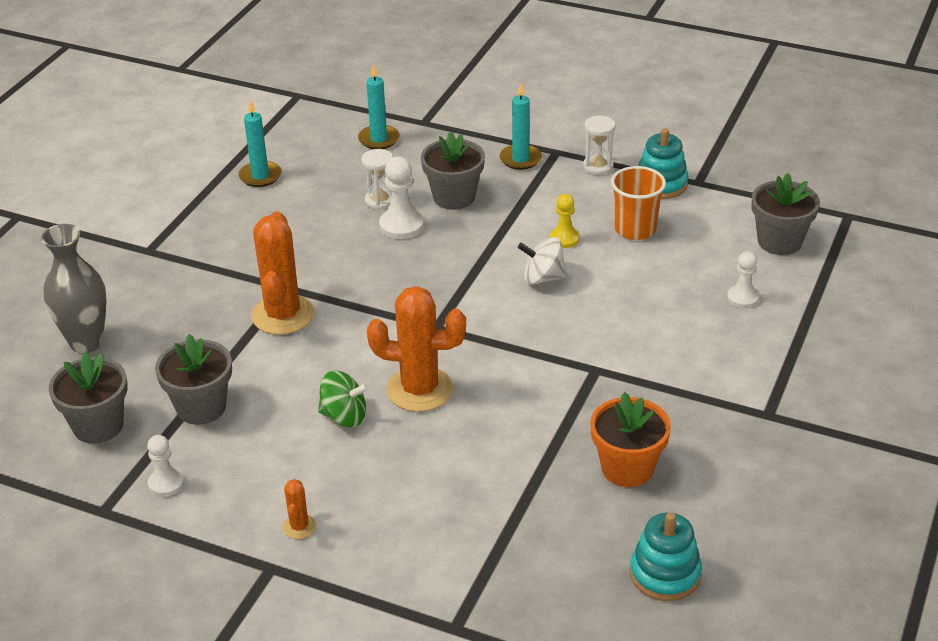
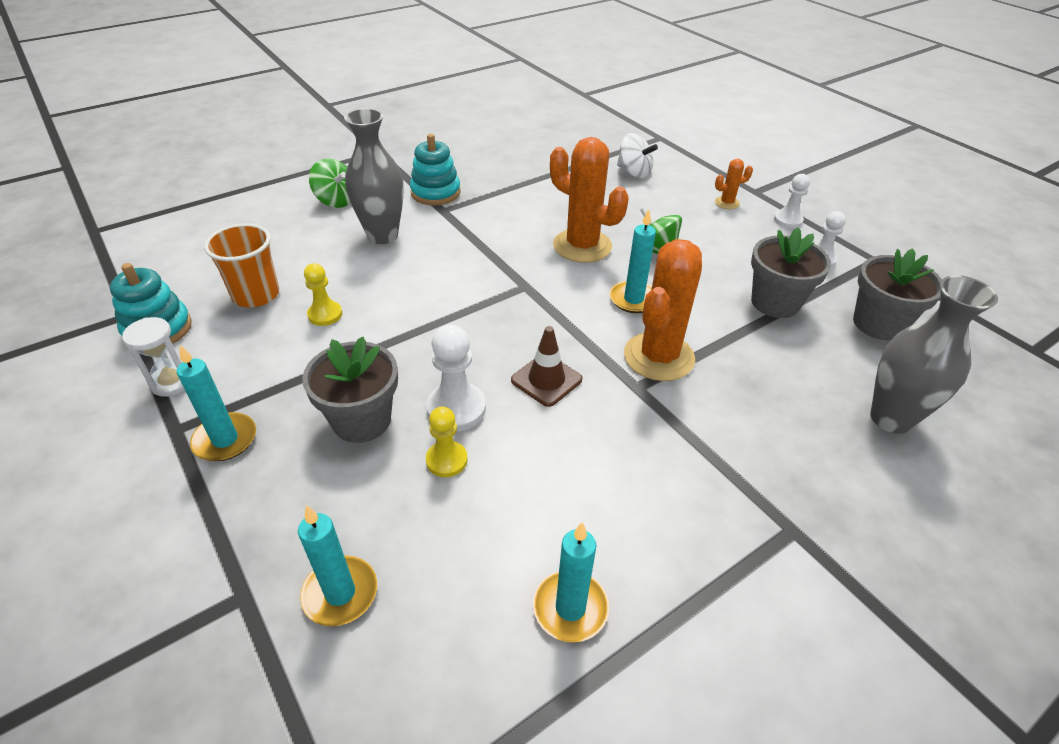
camera: 150 degrees left, 5 degrees up
(299, 527) = (727, 203): orange cactus -> orange cactus turned 45 degrees clockwise
(332, 355) = (633, 299): none -> turquoise candle
(356, 265) = (546, 380): none -> brown traffic cone
(380, 201) = (446, 460): white hourglass -> yellow pawn
(542, 278) = (392, 287): white spinning top -> white spinning top (634, 173)
(613, 317) = (383, 235): none -> grey vase
(627, 468) = (493, 159): orange flower pot -> none
(665, 574) = (530, 120): turquoise stacking toy -> turquoise stacking toy (435, 193)
(708, 332) = (336, 201): none -> green spinning top
(742, 298) = (277, 210): white pawn -> white pawn (788, 220)
(779, 241) = (177, 234): grey flower pot -> none

